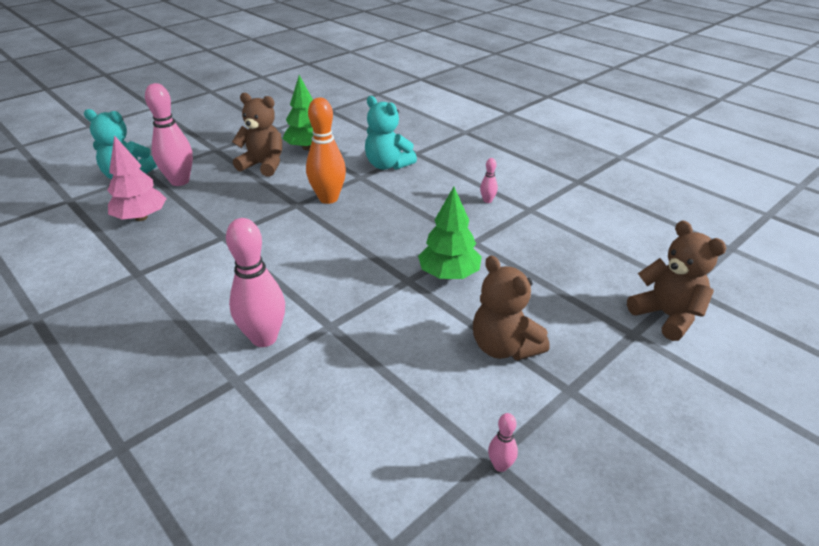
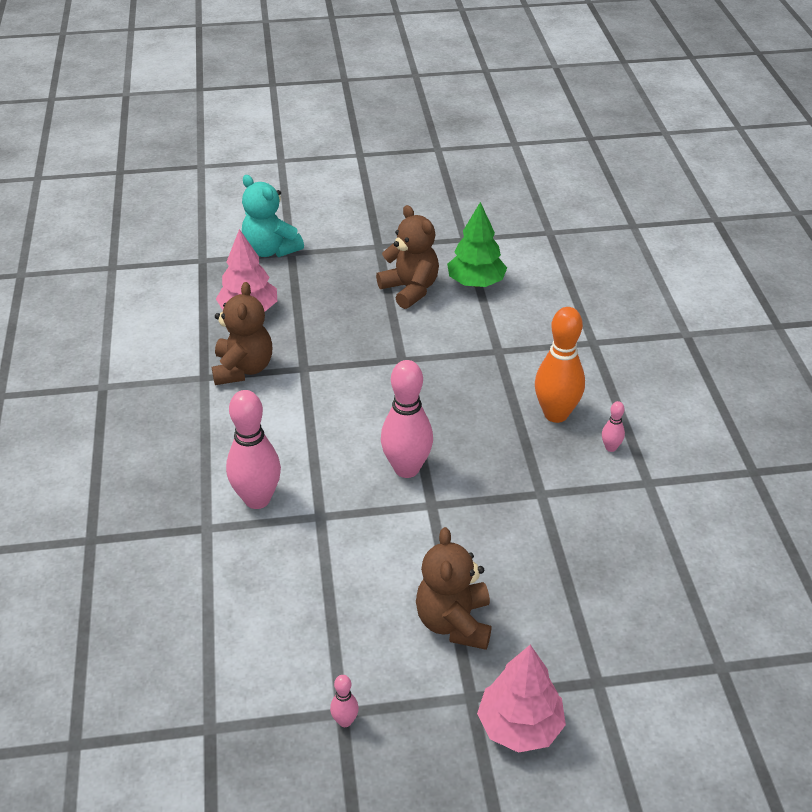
camera: 35 degrees right, 5 degrees up
(180, 181) = (313, 277): pink bowling pin -> pink bowling pin (406, 468)
(328, 198) = (440, 366): orange bowling pin -> orange bowling pin (556, 414)
(387, 165) = (543, 346): turquoise teddy bear -> none
(449, 274) = (478, 518): green tree -> none
(622, 391) = (520, 726): none -> pink tree
(667, 316) = (657, 684): brown teddy bear -> brown teddy bear (243, 369)

